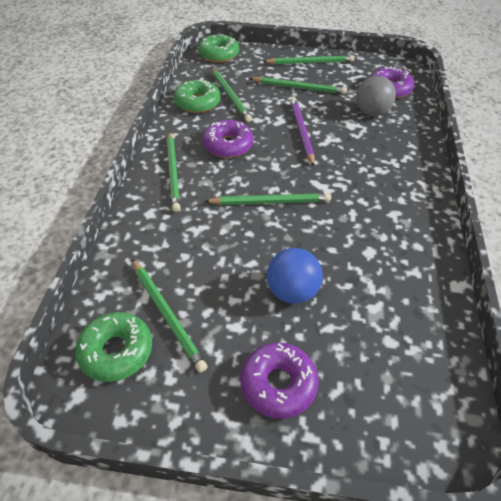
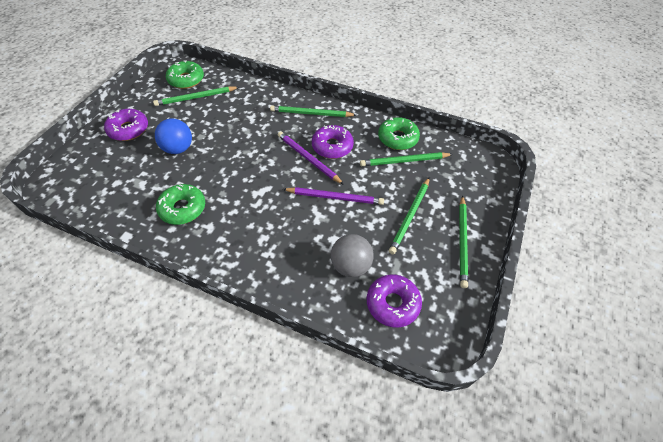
camera: 105 degrees right, 5 degrees up
(219, 54) = (484, 167): green donut -> green donut (183, 208)
(255, 160) = (308, 158): none -> purple pencil
(270, 202) = (258, 157): green pencil -> none

